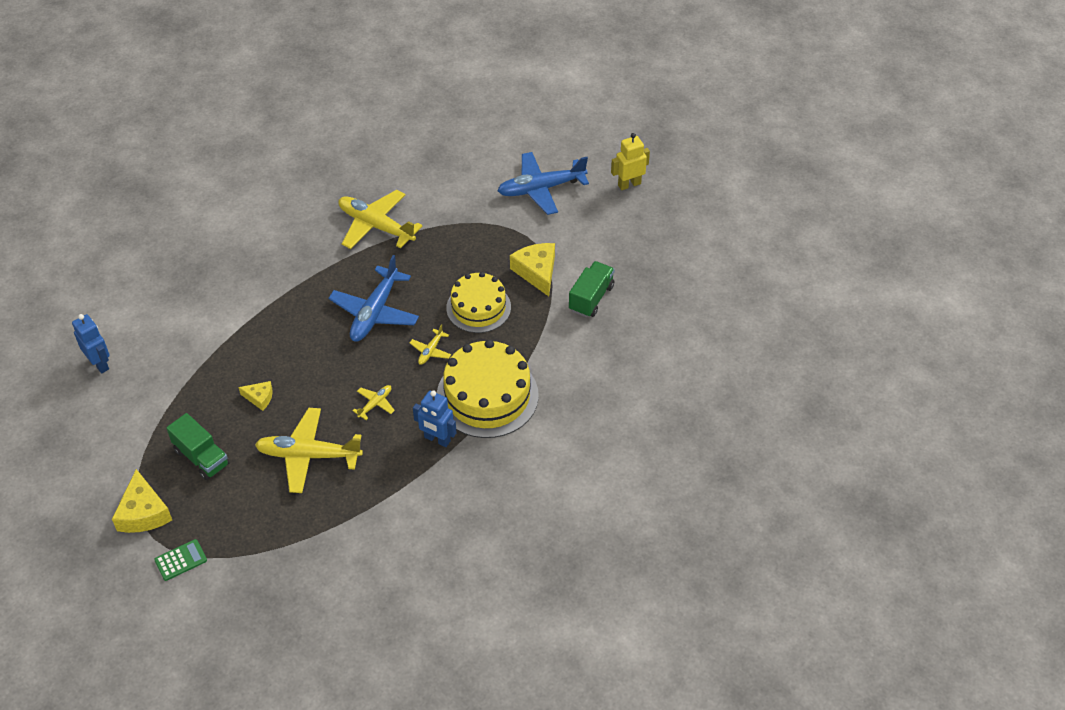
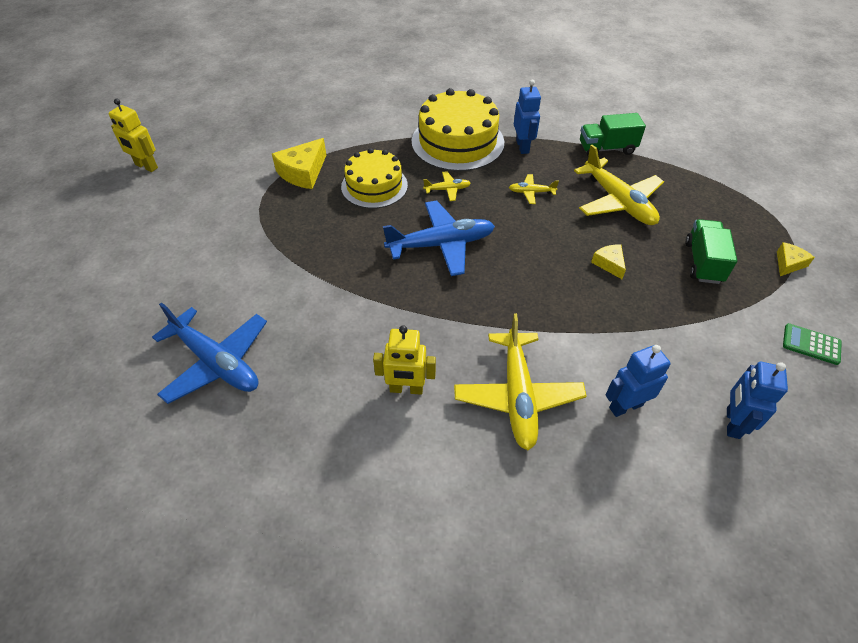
camera: 125 degrees left, 0 degrees up
(143, 512) = (788, 263): yellow cheese -> yellow cheese, size x0.56
(162, 322) = (625, 406): none -> blue robot
(180, 560) = (782, 216): green calculator -> green calculator (811, 344)
(279, 232) = (406, 389): none -> yellow robot
(375, 226) = (329, 308): yellow plane -> yellow plane (518, 396)
(540, 189) = (187, 216): blue plane -> blue plane (217, 362)
(591, 298) = (308, 134): green truck -> green truck (606, 149)

